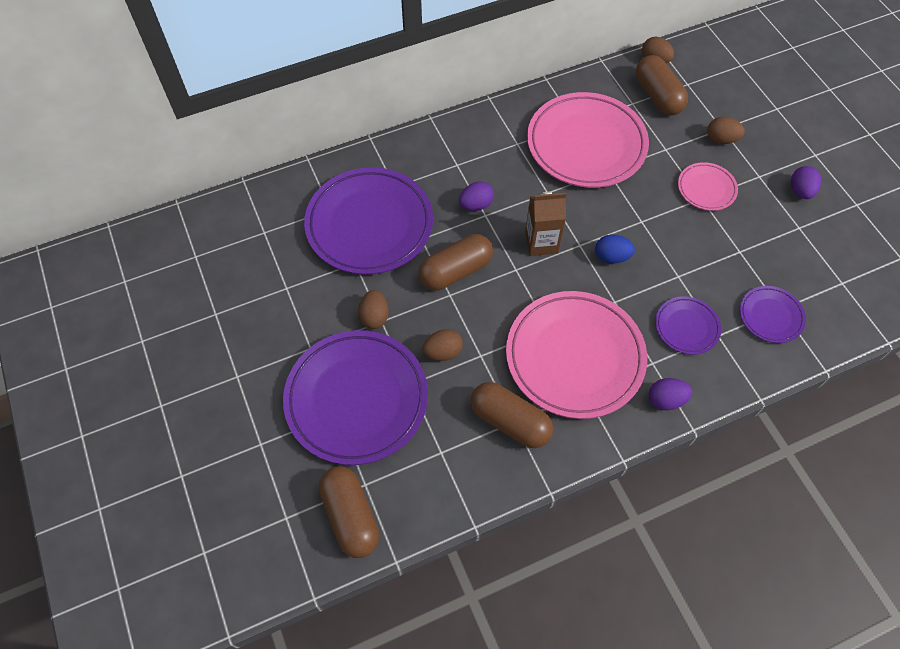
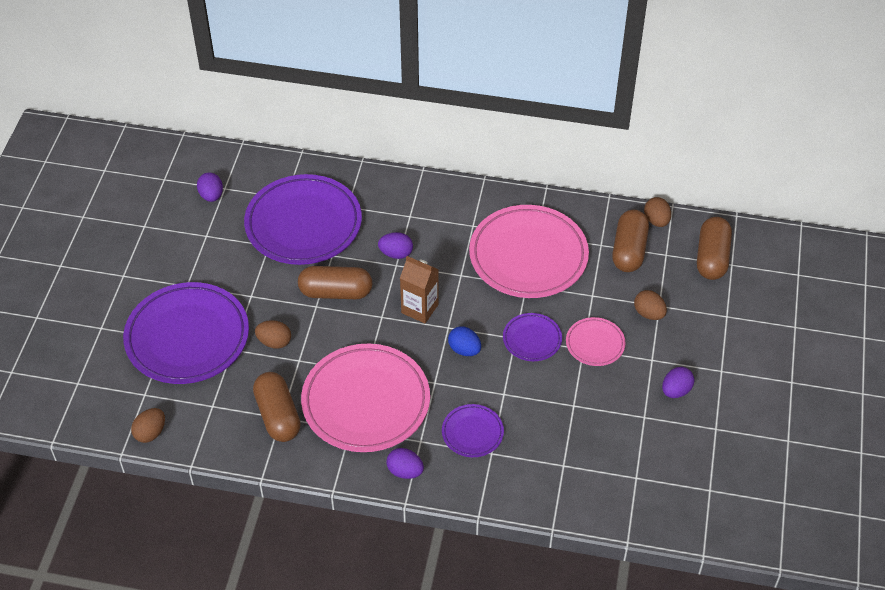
camera: 35 degrees right, 10 degrees down
(257, 246) = (211, 196): none -> purple egg
(350, 516) = (118, 408): brown capsule -> brown capsule (712, 258)
(374, 317) = (249, 290): brown egg -> brown egg (150, 433)
(770, 316) = (548, 465): purple plate -> purple plate (532, 339)

